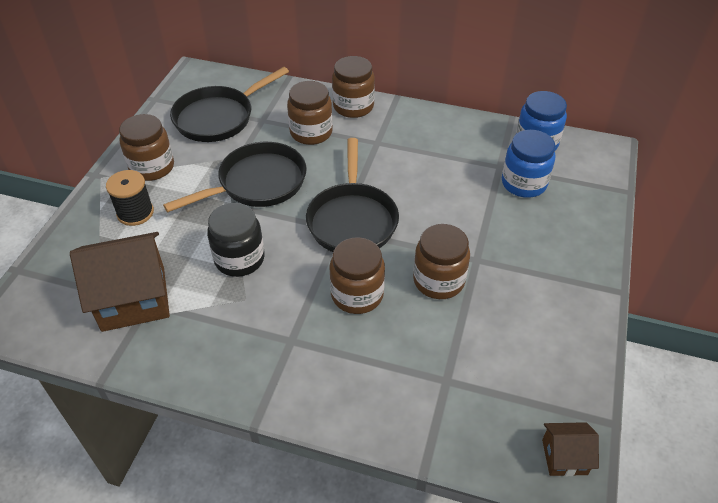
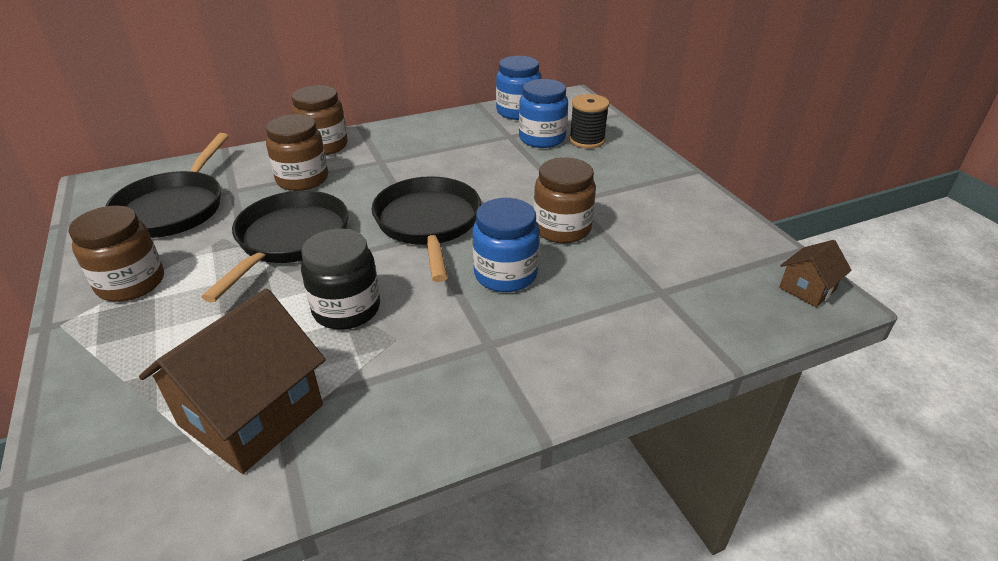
camera: 40 degrees left, 10 degrees down
(135, 213) = (155, 334): black spool -> black spool (587, 140)
(352, 220) = (428, 223): black pan -> black pan turned 150 degrees counterclockwise
(357, 294) = (505, 274): brown jar -> blue jar

